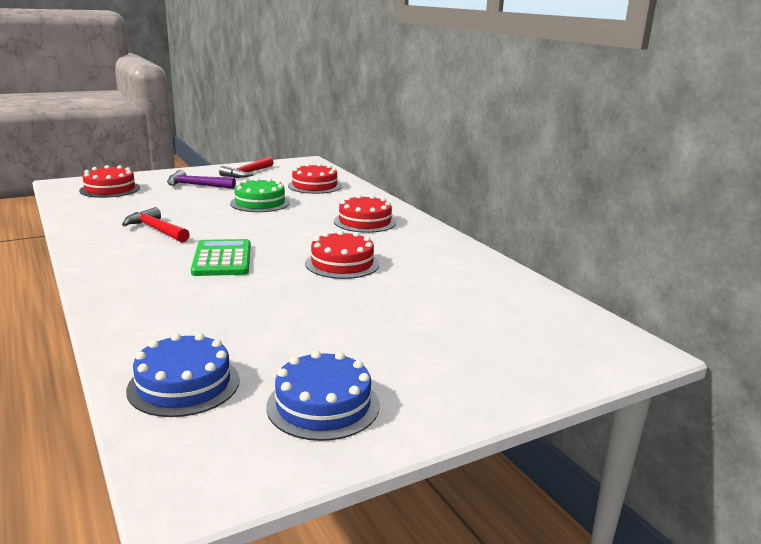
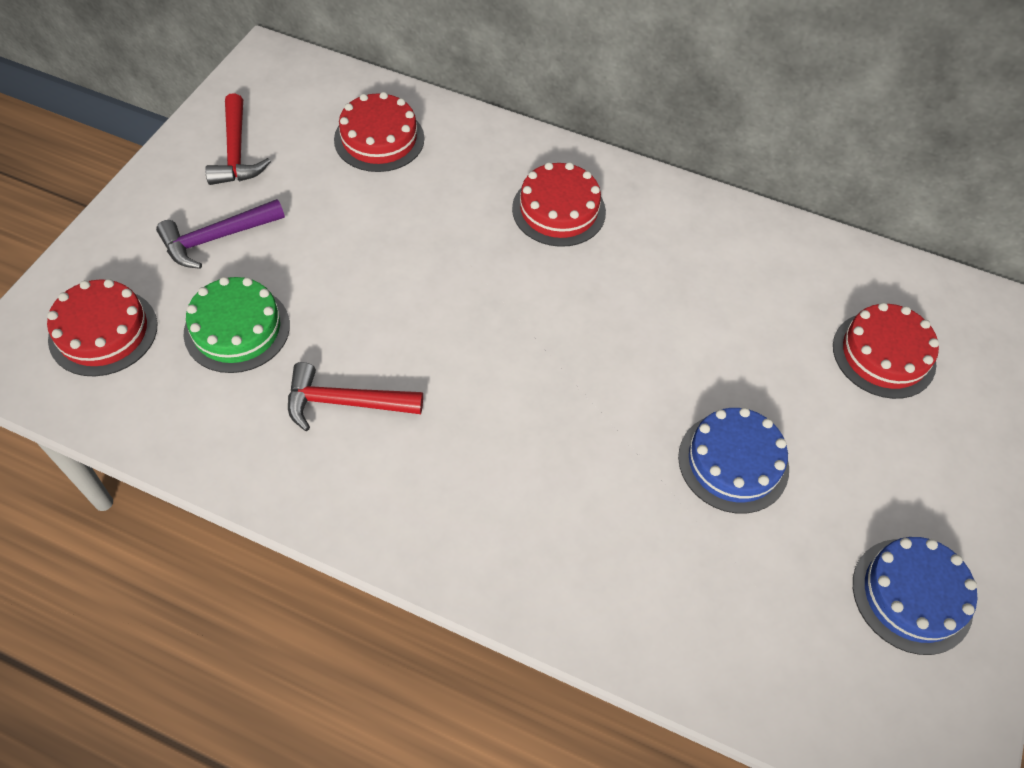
camera: 40 degrees left, 35 degrees up
(184, 384) = (782, 663): blue cake -> blue cake (733, 462)
(222, 259) = (519, 416): green calculator -> none
(260, 203) = (374, 238): green cake -> green cake (237, 329)
(342, 263) = (651, 333): red cake -> red cake (883, 354)

